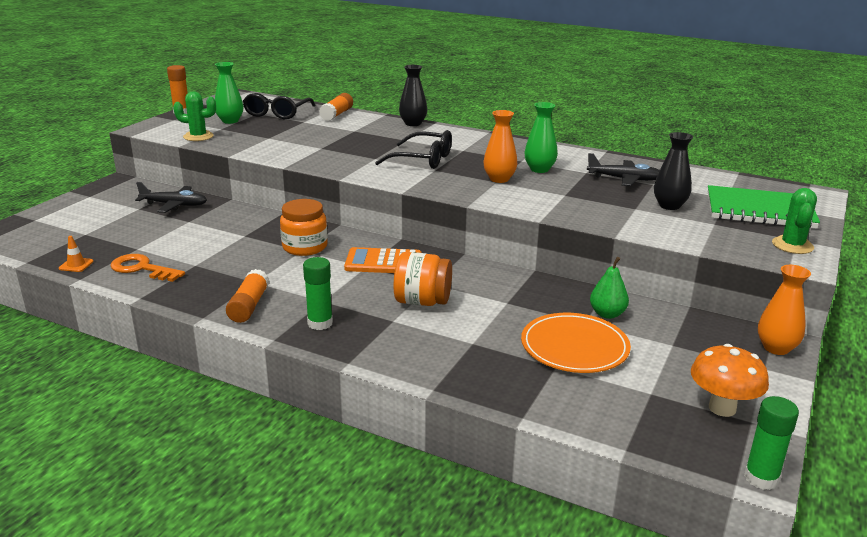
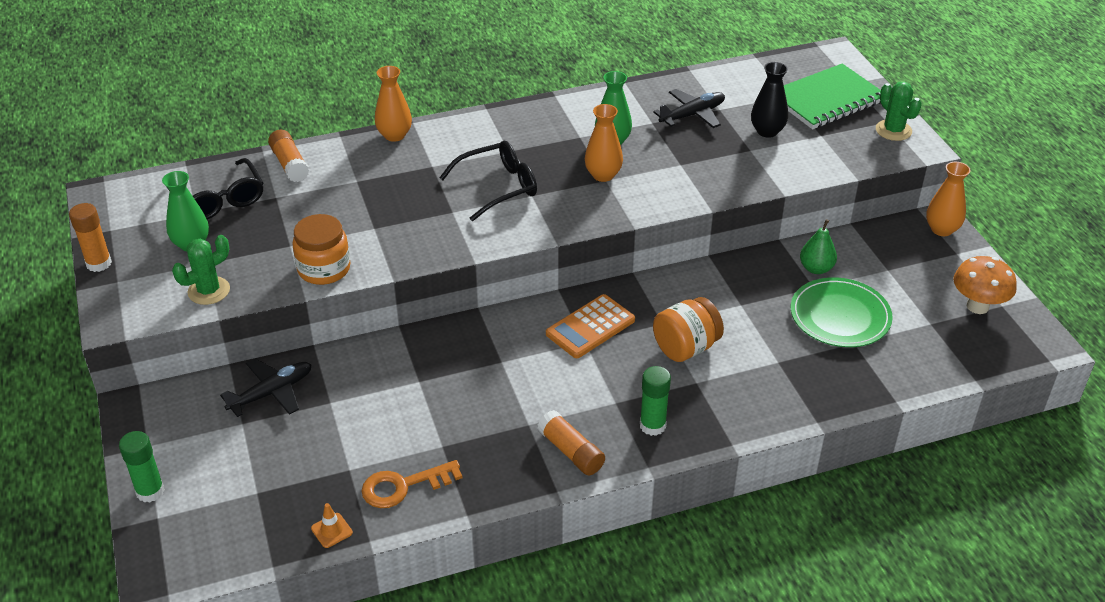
camera: 45 degrees left, 15 degrees up
(305, 247) = (498, 356): orange jar -> orange jar (324, 269)
(413, 123) = (394, 135): black vase -> orange vase
(574, 347) = (840, 316): orange plate -> green plate
(761, 478) = (1054, 346): green glue stick -> green glue stick (150, 491)

